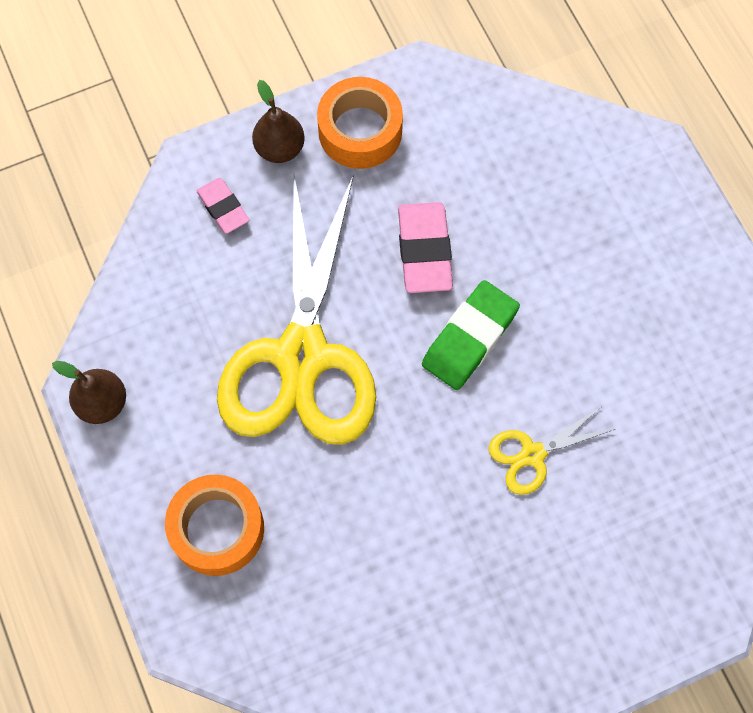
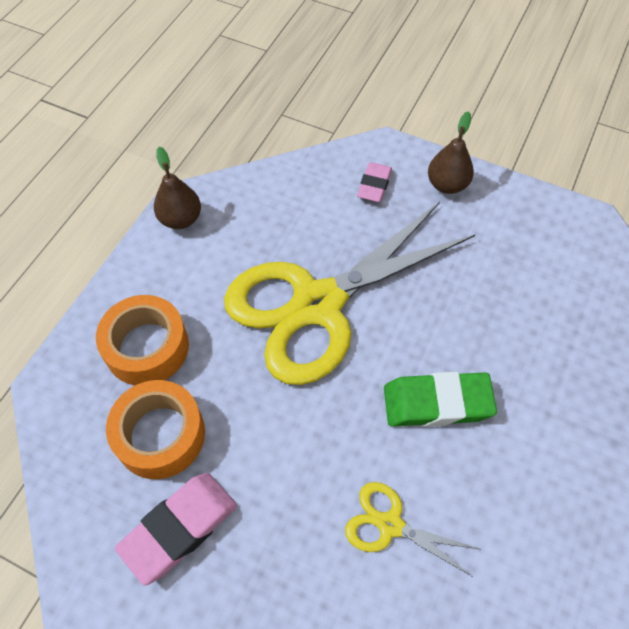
camera: 50 degrees right, 10 degrees down
(360, 131) = (510, 218): orange tape -> orange tape (160, 435)
(424, 251) = (470, 321): pink eraser -> pink eraser (179, 528)

